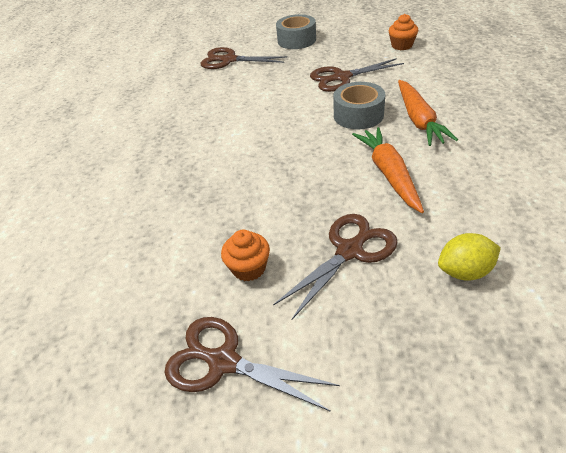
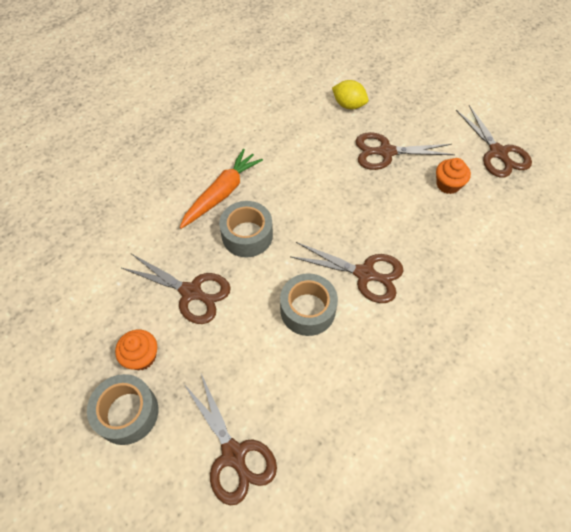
camera: 140 degrees left, 15 degrees up
(247, 152) = (365, 274): none -> brown scissors
(262, 114) = (307, 310): none -> grey tape
(389, 174) = (303, 173): orange carrot -> none
(401, 45) = (82, 283): orange cupcake -> orange cupcake (141, 357)

